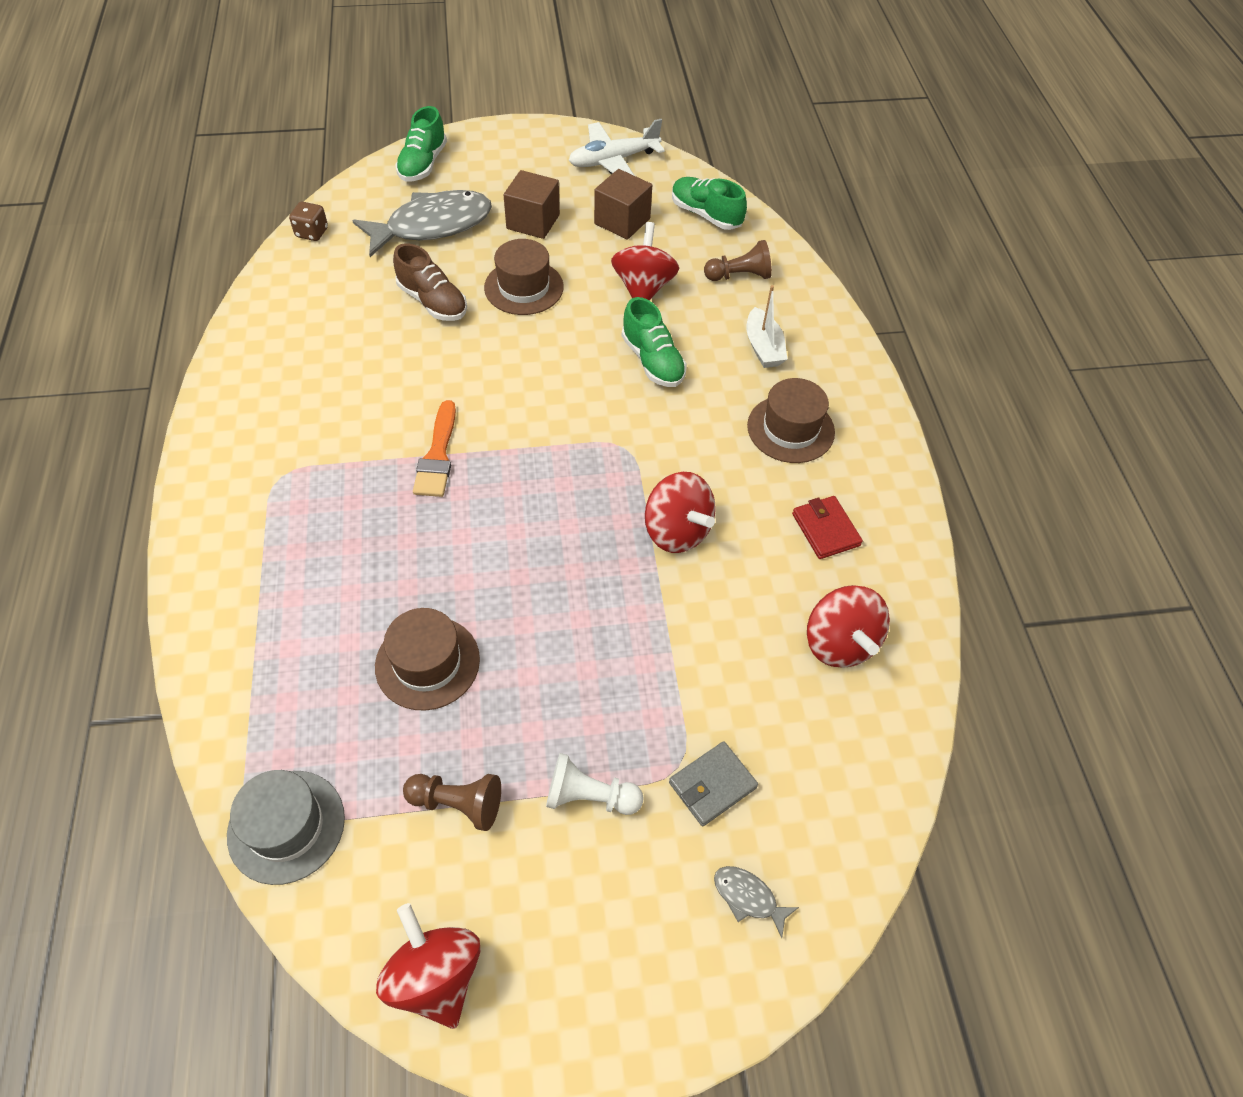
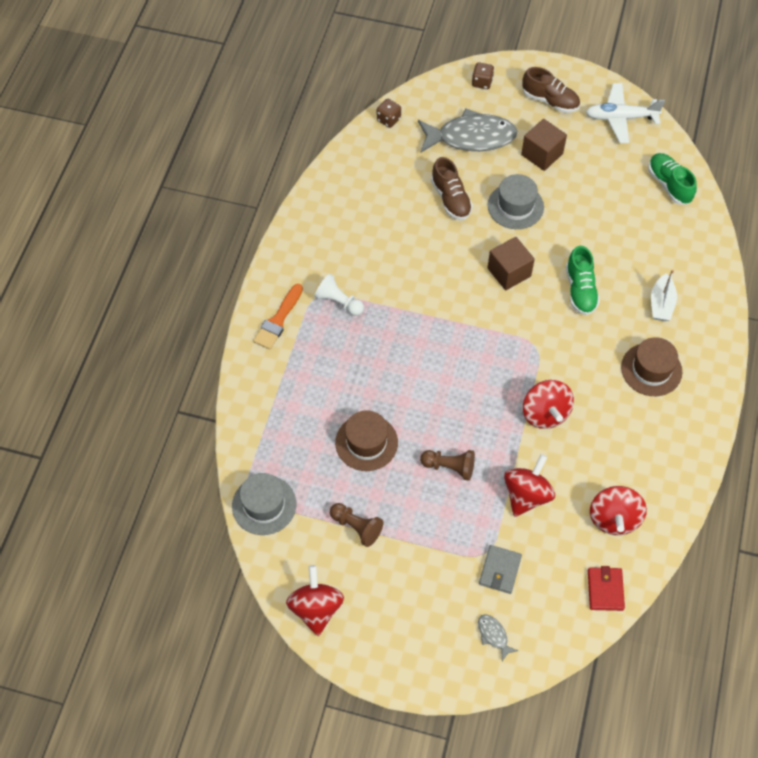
camera: 25 degrees right, 5 degrees up
(423, 164) = (482, 82): green shoe -> brown dice
(437, 455) = (416, 313): orange brush -> orange brush (278, 320)
(518, 163) = (550, 101): none -> brown shoe
(524, 287) = (515, 206): brown hat -> grey hat
(589, 796) = (429, 550): white pawn -> white pawn (339, 302)
(622, 221) = (605, 172): brown cube -> brown cube (509, 272)
(643, 288) = (598, 231): red spinning top -> red spinning top (526, 495)
(712, 785) = (500, 570): grey wallet -> grey wallet turned 60 degrees counterclockwise
(739, 276) = (670, 242): brown pawn -> brown pawn (449, 467)
(825, 529) = (640, 445): red wallet -> red wallet (605, 590)

